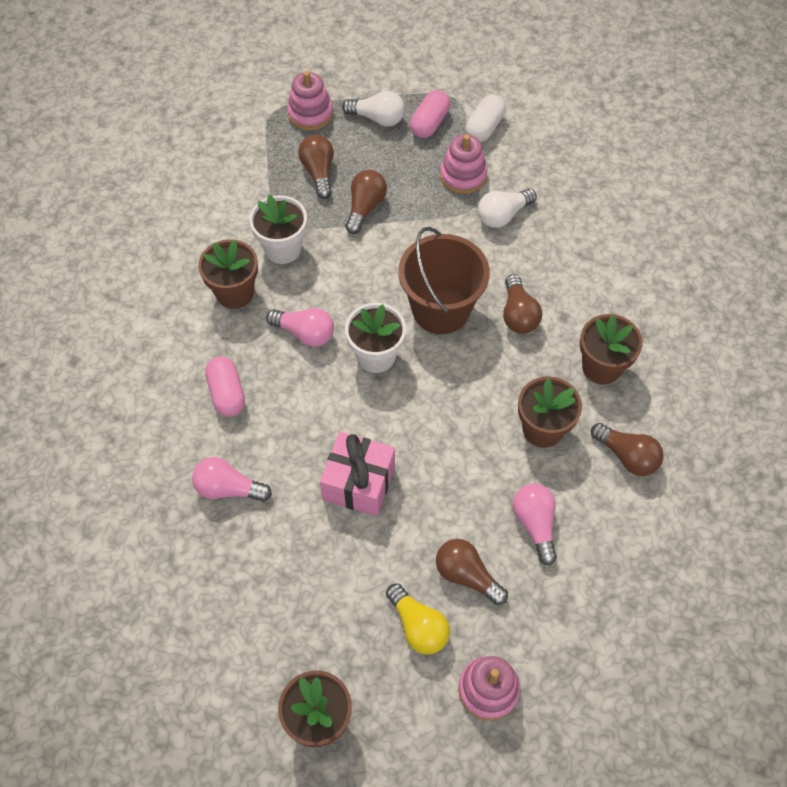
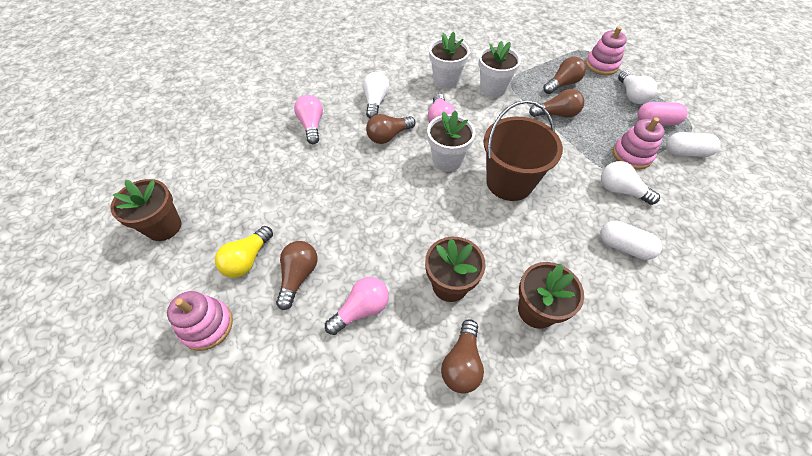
camera: 65 degrees right, 5 degrees down
(227, 393) = (375, 102): pink capsule -> white light bulb
(235, 293) = (446, 80): brown flower pot -> white flower pot
(359, 483) = (345, 186): pink gift -> none
(518, 314) = (541, 231): brown light bulb -> brown light bulb (388, 136)
(568, 255) = (624, 247): none -> white capsule

